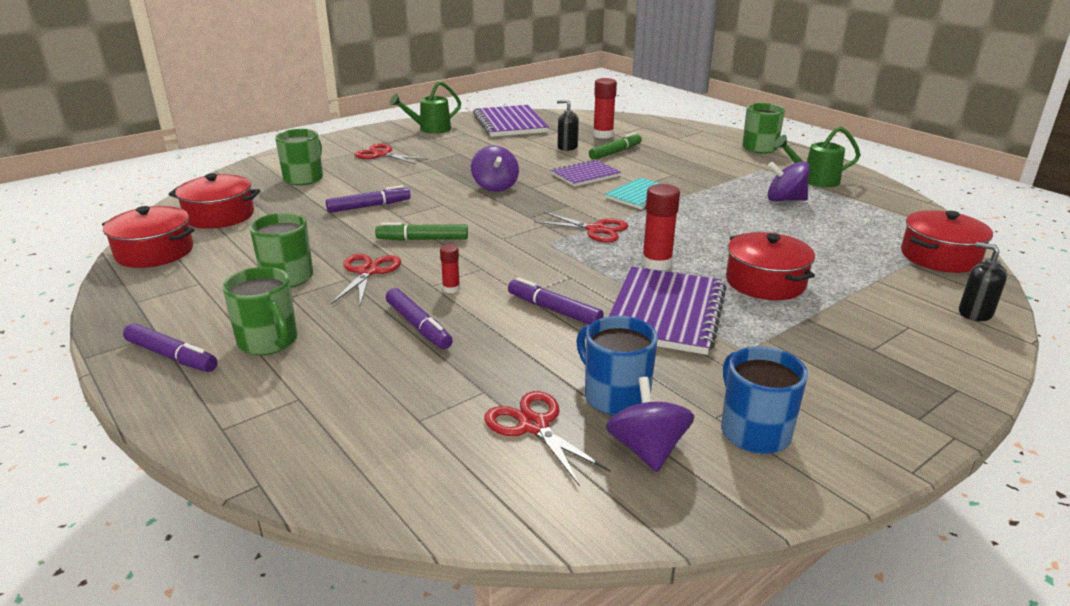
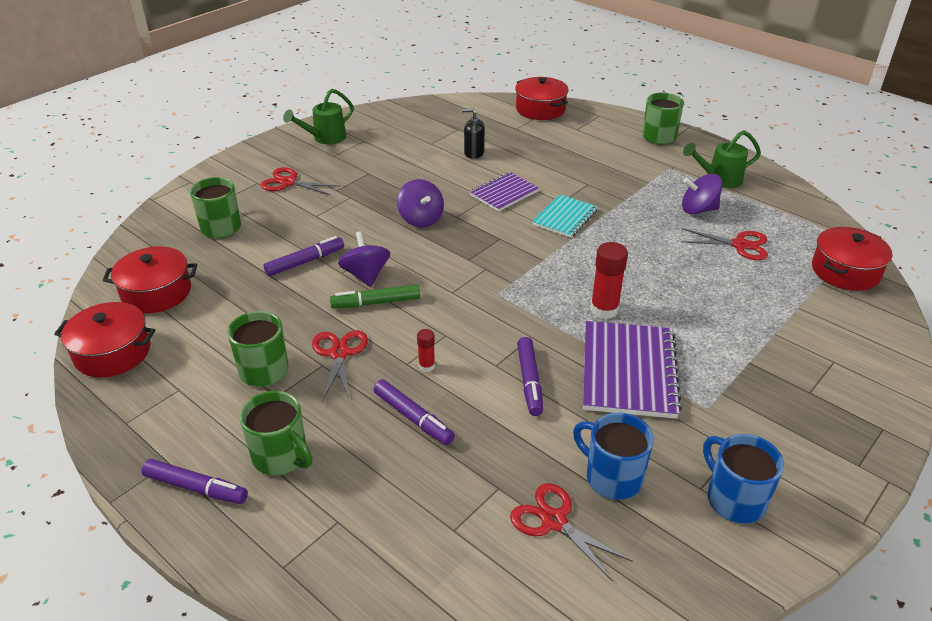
camera: 10 degrees left, 10 degrees up
(510, 123) = (404, 121): purple notebook -> none
(554, 310) = (529, 381): purple marker -> purple marker turned 120 degrees counterclockwise
(596, 230) = (536, 270): red scissors -> red scissors (740, 245)
(603, 135) = (503, 131): red glue stick -> none
(615, 152) = (523, 156): green marker -> none
(647, 449) = (654, 532): purple spinning top -> purple spinning top (366, 275)
(765, 282) = (704, 322): red pot -> red pot (540, 109)
(975, 313) = (884, 338): black soap dispenser -> none

